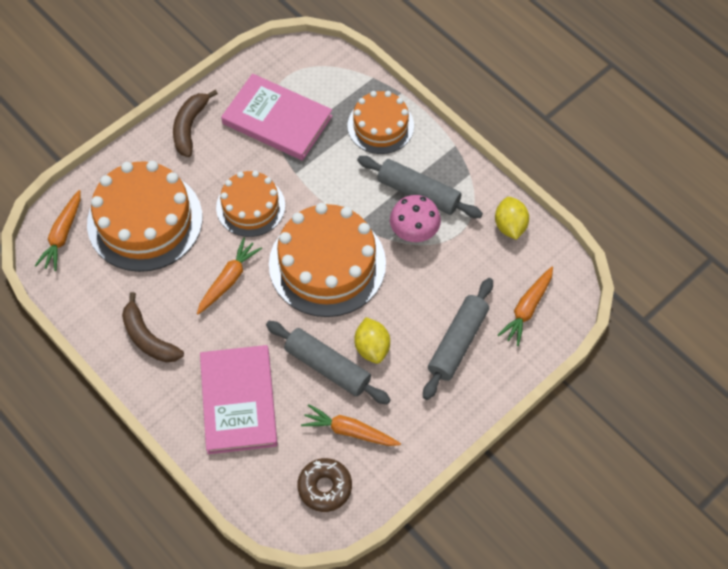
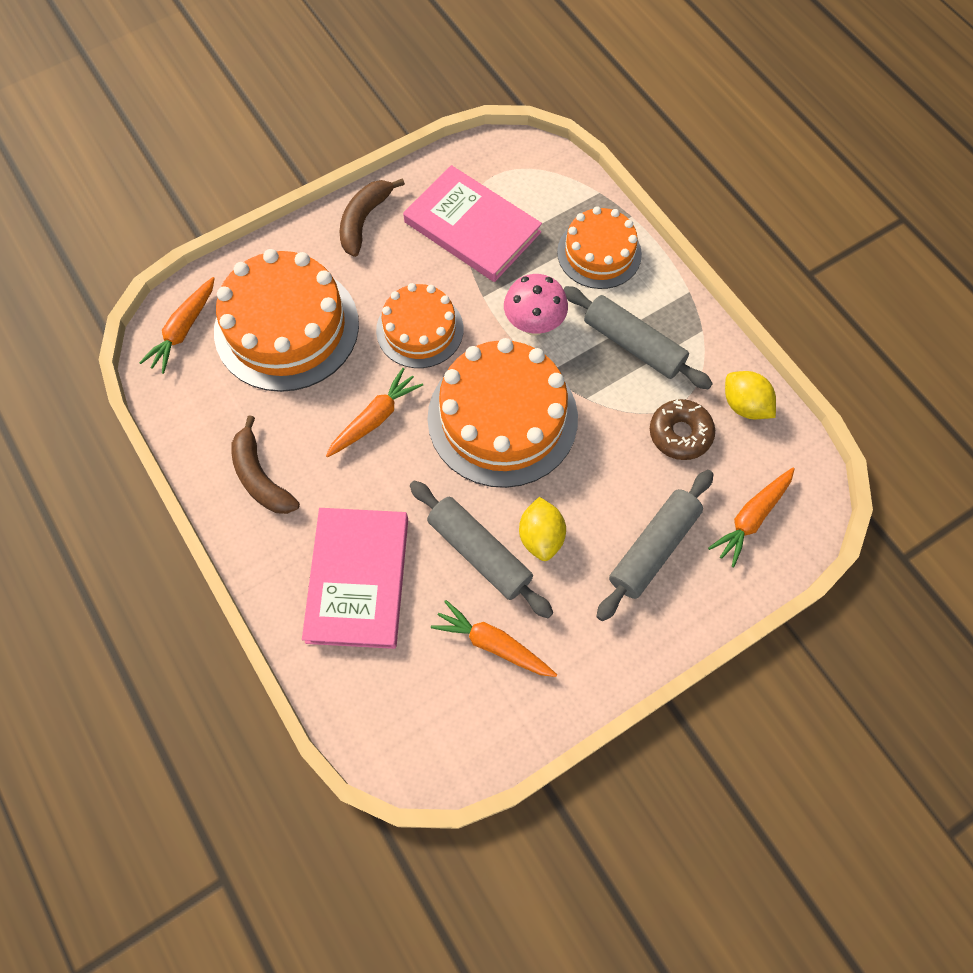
camera: 10 degrees right, 5 degrees up
(325, 487) = (447, 715): brown donut -> brown donut (680, 434)
(414, 233) = (619, 396): pink mushroom -> pink mushroom (534, 324)
(510, 226) = (744, 405): yellow lemon -> yellow lemon turned 45 degrees counterclockwise

